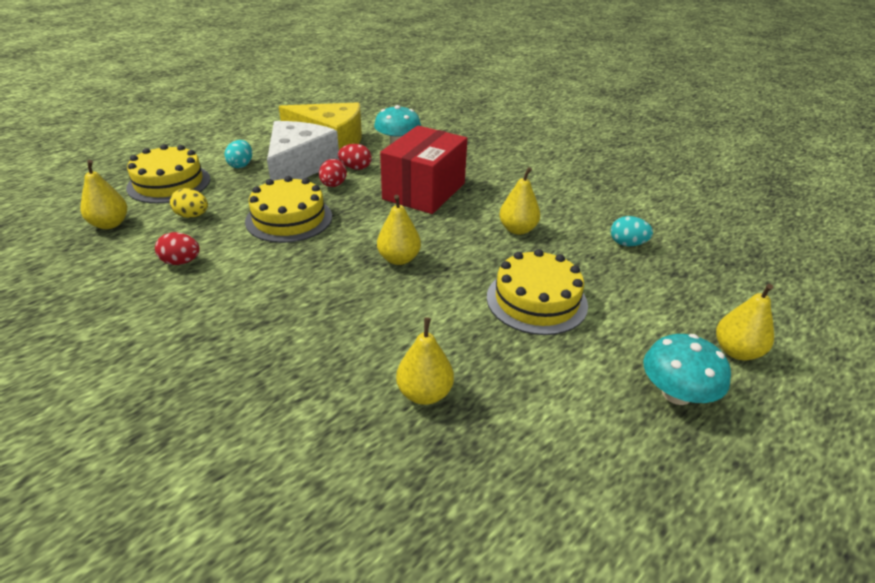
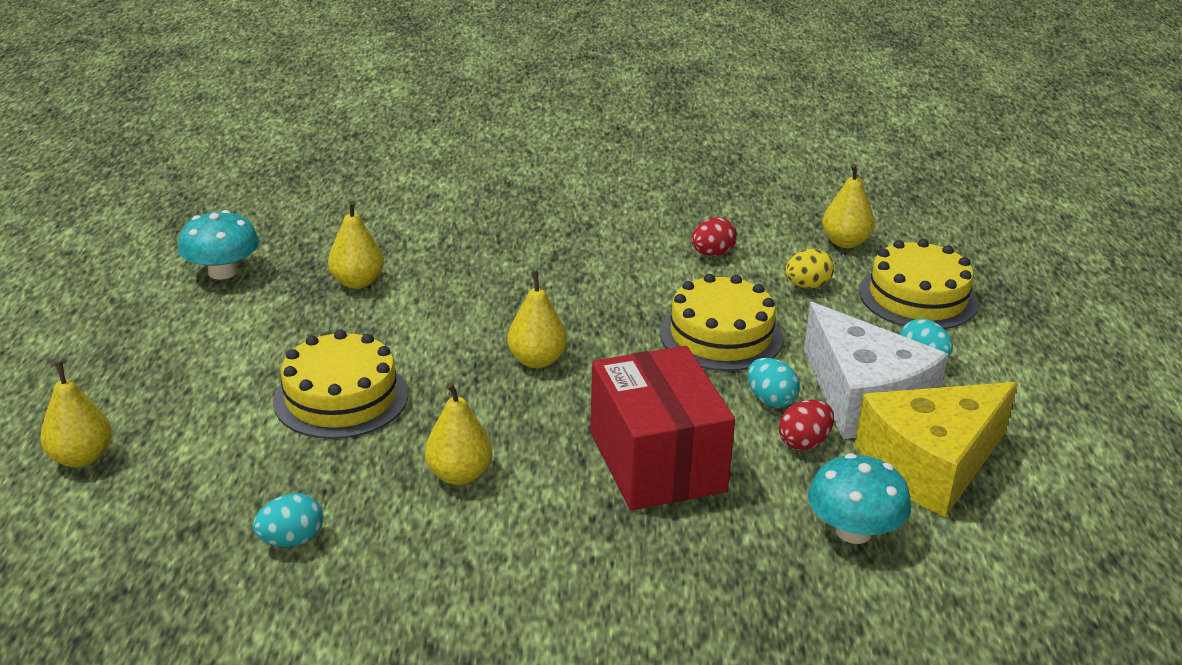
camera: 135 degrees right, 5 degrees down
(333, 185) = (770, 400): red egg -> turquoise egg
(676, 393) = (136, 385): turquoise mushroom -> turquoise mushroom (222, 272)

